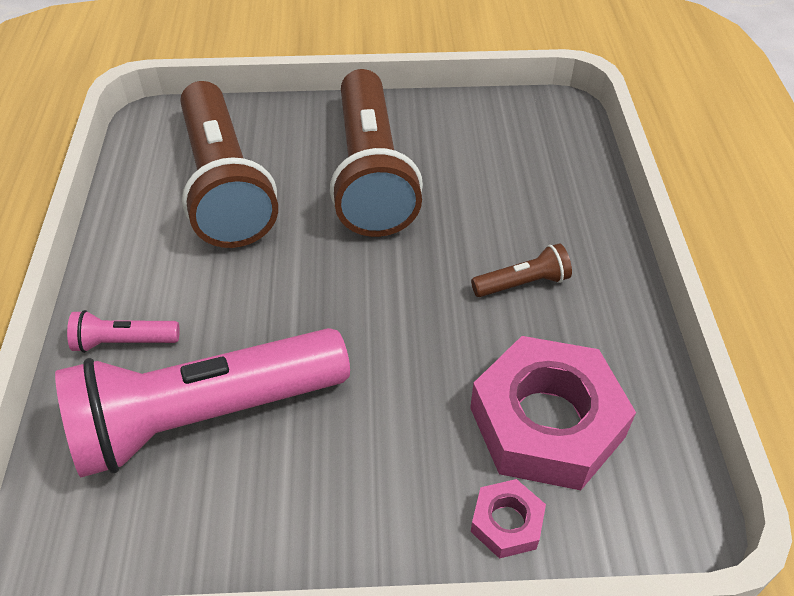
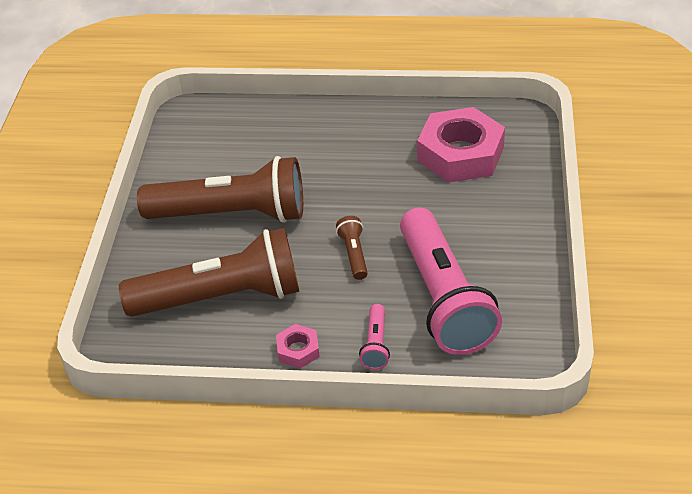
camera: 80 degrees left, 5 degrees down
(506, 523) = (521, 175): pink nut -> pink nut (298, 350)
(523, 283) = (356, 151): brown flashlight -> brown flashlight (354, 254)

